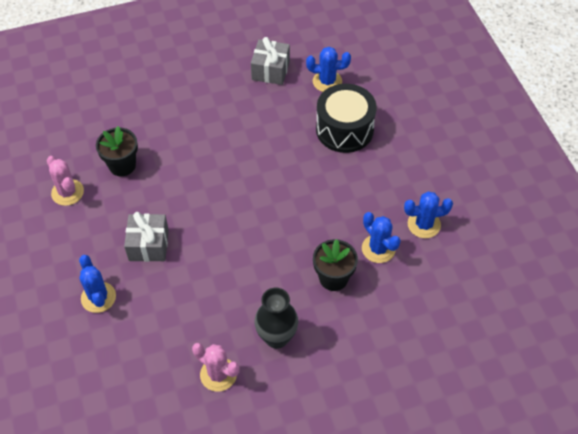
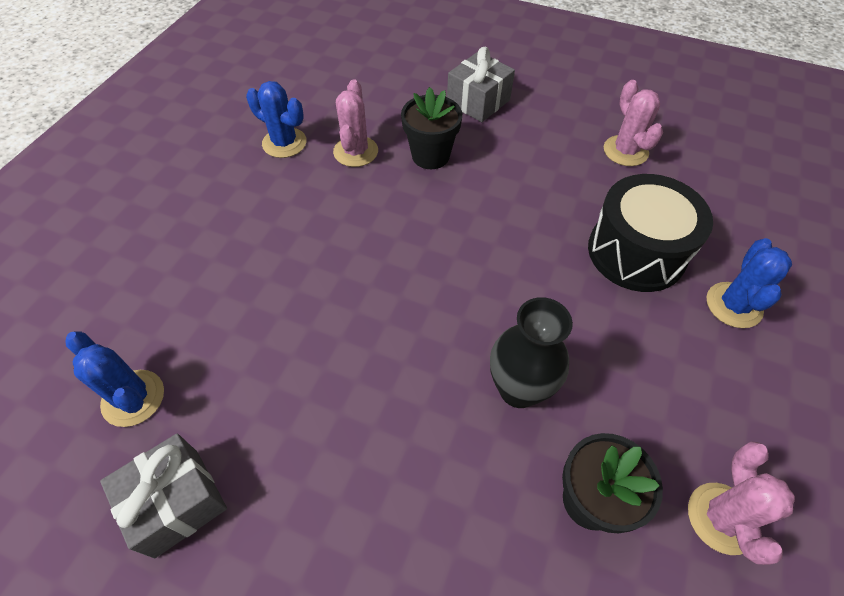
camera: 140 degrees left, 0 degrees up
(148, 245) = (623, 328): grey gift -> grey gift (478, 101)
(277, 337) = (539, 145): black vase -> black vase (518, 389)
(344, 129) = (216, 301): black drum -> black drum (636, 252)
(378, 249) = (355, 151): blue cactus -> pink cactus

